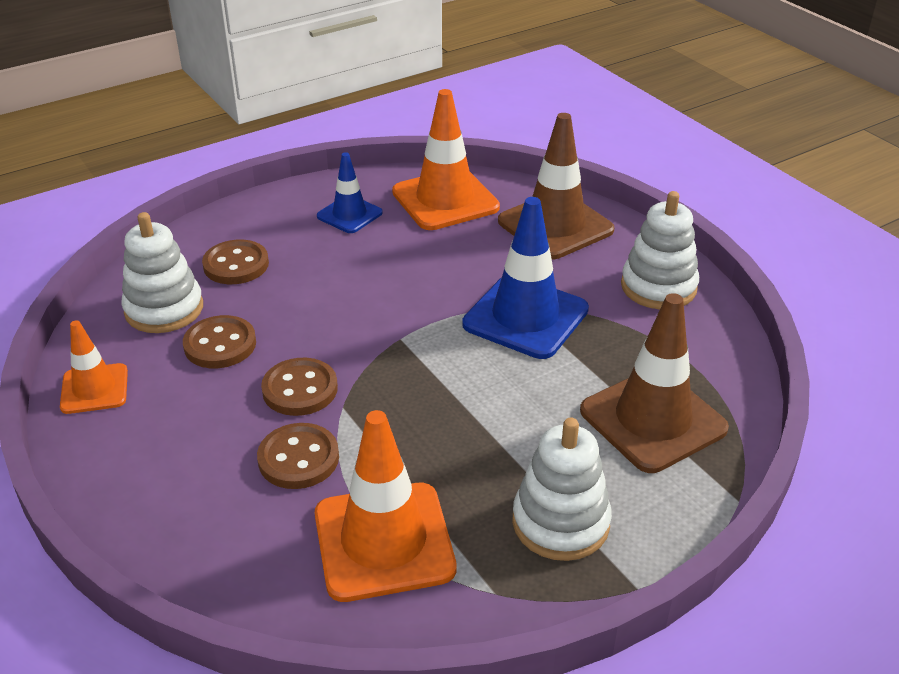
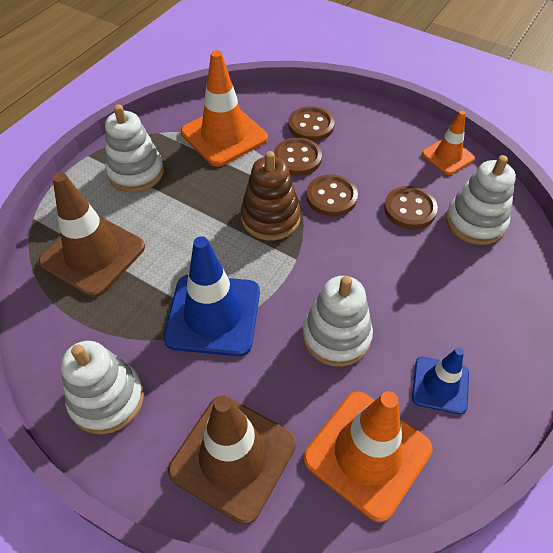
camera: 155 degrees right, 15 degrees up
(236, 265) = (472, 281): brown button -> brown button (311, 126)
(398, 390) = (270, 218): none -> brown stacking toy
(411, 266) = (336, 336): none -> white stacking toy

